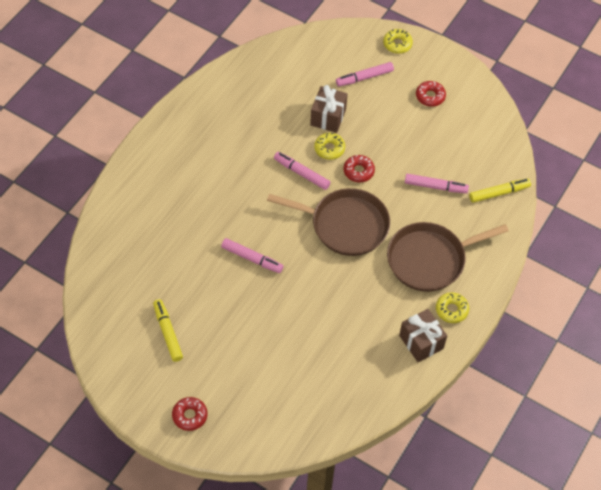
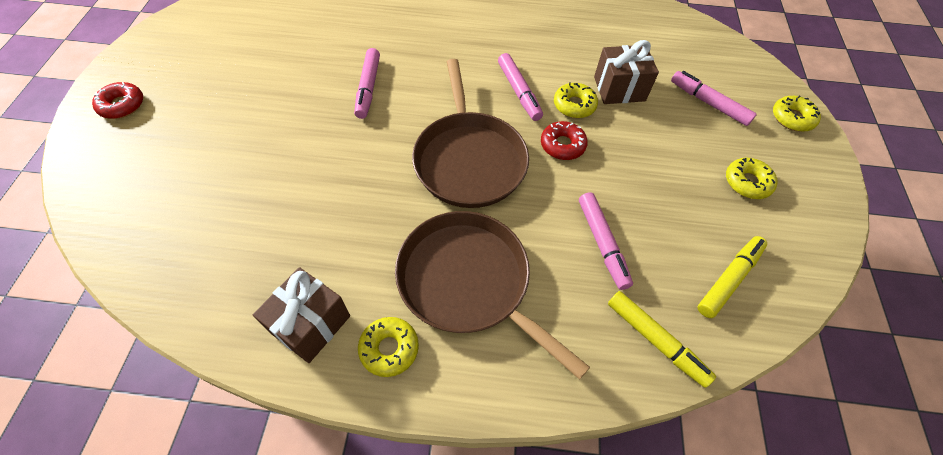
camera: 65 degrees right, 0 degrees up
(168, 332) = (235, 53): yellow marker -> yellow marker (729, 279)
(301, 173) = (519, 92): pink marker -> pink marker turned 150 degrees clockwise
(430, 96) = (747, 182): red donut -> yellow donut

